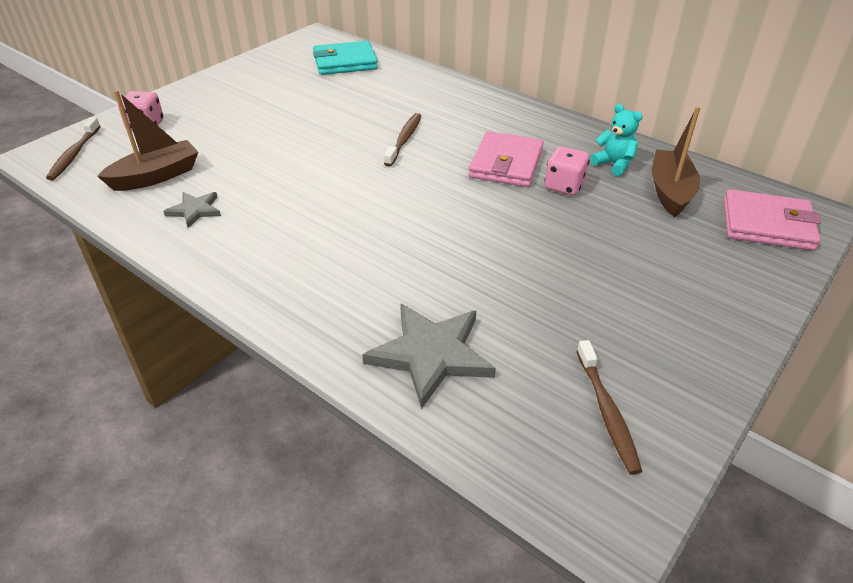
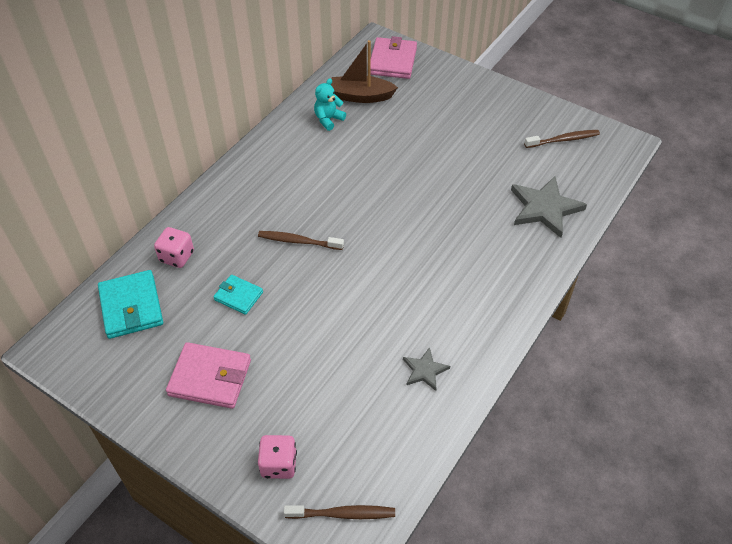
camera: 95 degrees left, 10 degrees up
(156, 176) = (376, 419): brown boat -> none
(340, 107) = (238, 296): none -> turquoise wallet
(506, 164) = (332, 177): pink wallet -> pink wallet (210, 378)
(564, 186) = (360, 146): pink dice -> pink dice (177, 256)

